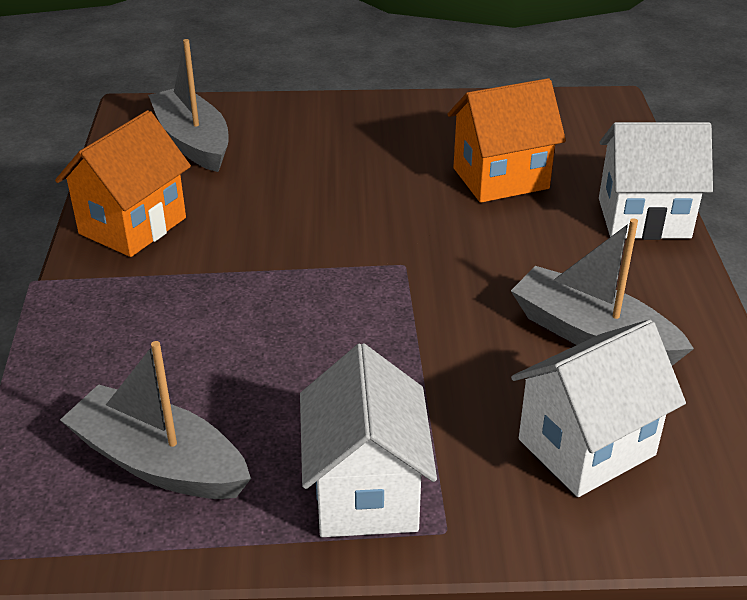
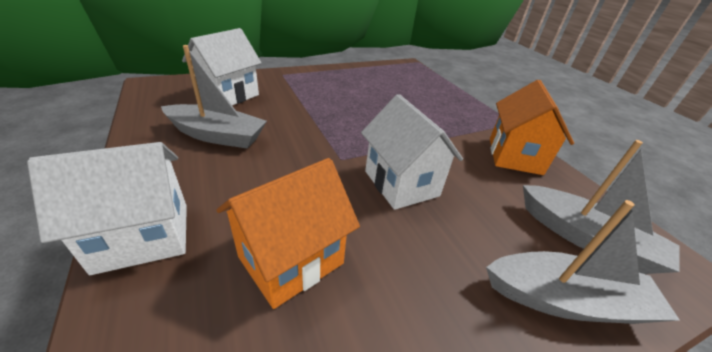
camera: 155 degrees right, 0 degrees up
(159, 462) = (387, 79): grey boat -> grey boat (565, 300)
(366, 492) = (313, 79): white house -> white house (401, 183)

